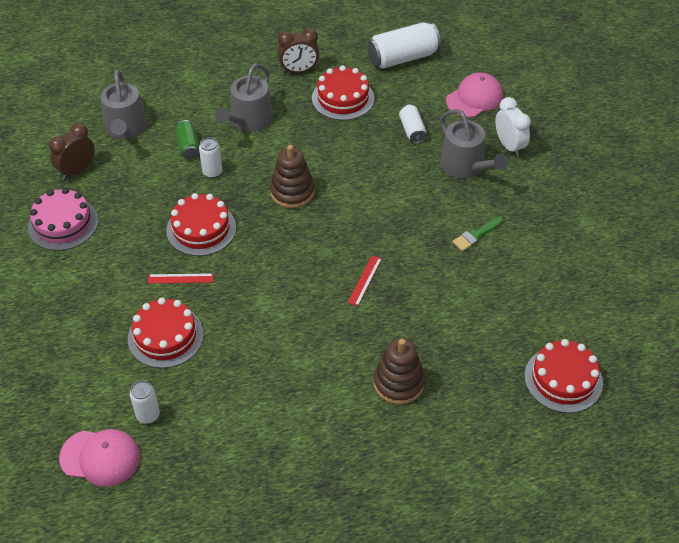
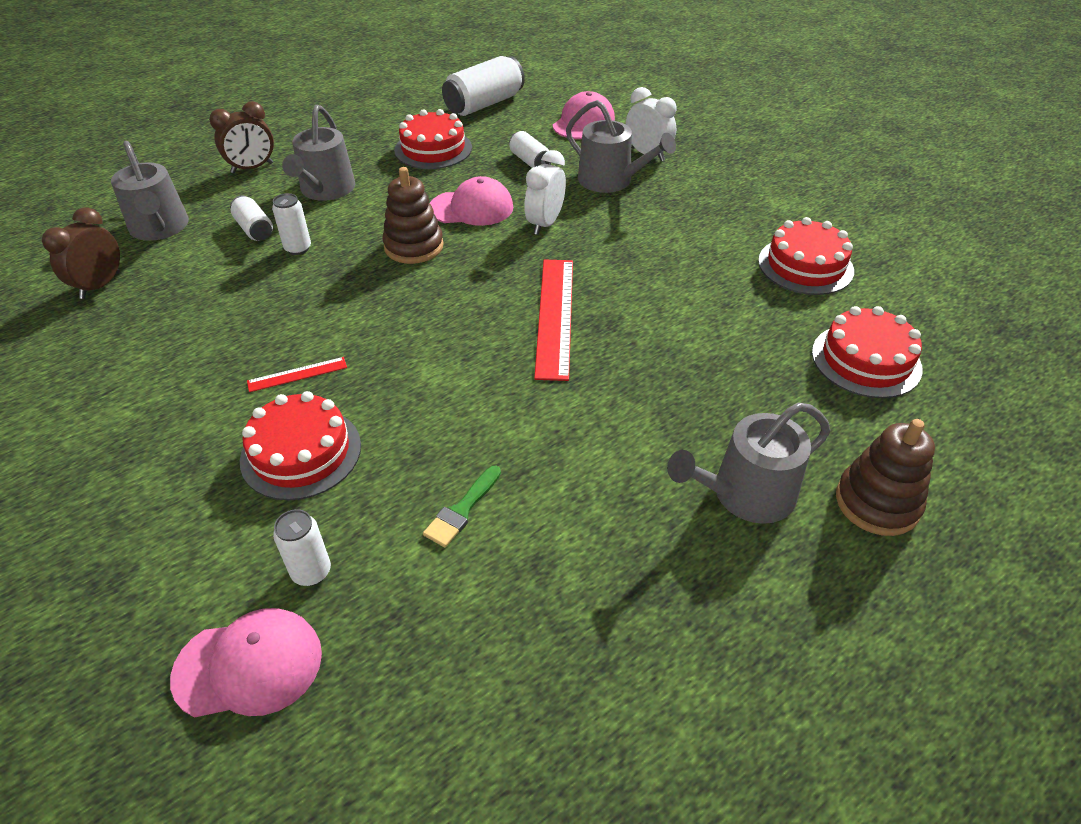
camera: 20 degrees left, 5 degrees down
(63, 224) = (93, 350): pink cake -> none
(188, 146) = (254, 229): green can -> white can
(201, 229) = (306, 311): red cake -> red cake (805, 265)
(299, 70) = (368, 134): brown clock -> brown clock (252, 168)
(348, 166) = (471, 208): none -> pink cap
(365, 280) = (555, 316): red ruler -> red ruler, size x2.05
(395, 196) = (545, 224): none -> white clock
(398, 383) = (666, 421): brown stacking toy -> brown stacking toy (877, 502)
(421, 448) = (745, 494): none -> grey watering can
(476, 235) = (663, 240): green brush -> green brush (462, 510)

